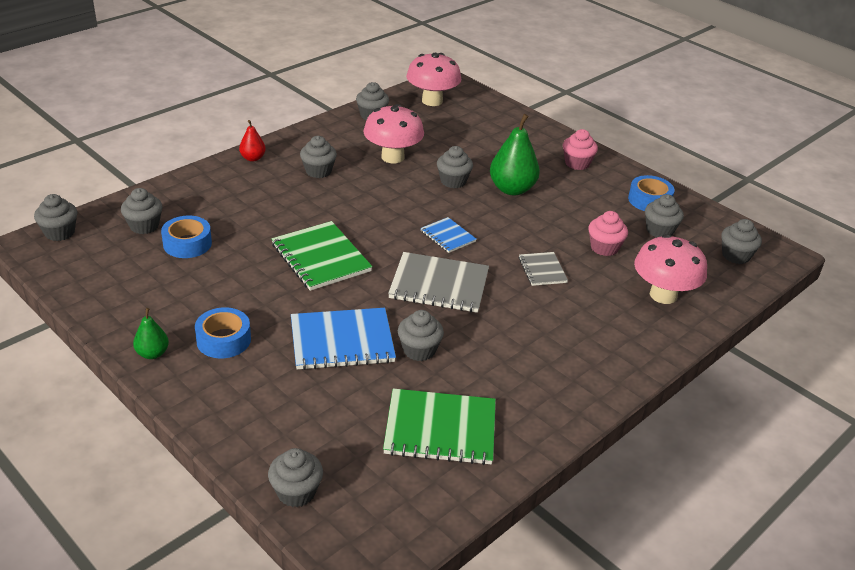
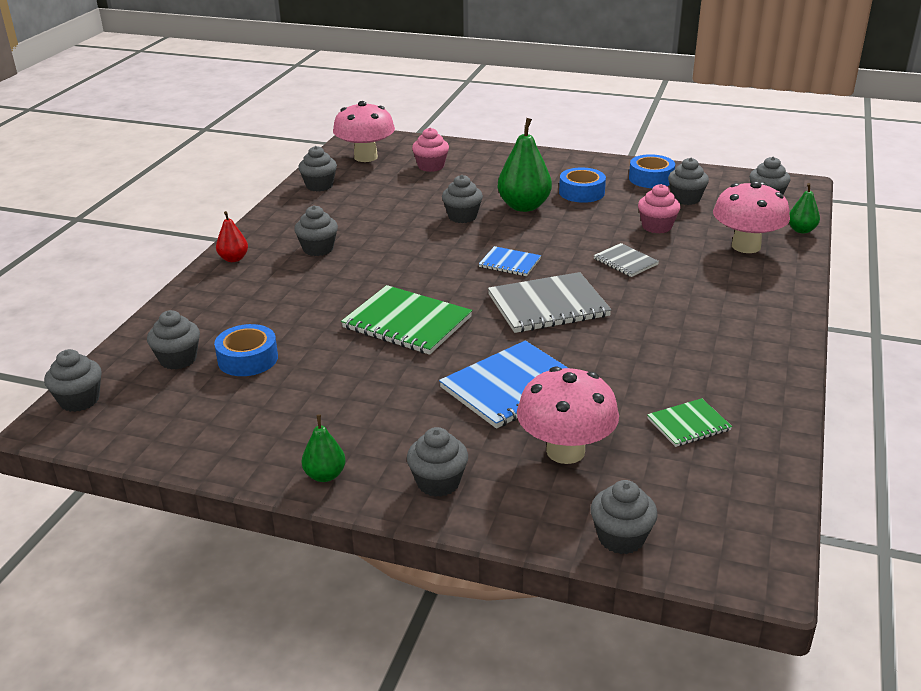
camera: 25 degrees left, 5 degrees down
(223, 340) = (389, 432): blue tape -> blue tape (581, 192)
(392, 157) = (380, 214): pink mushroom -> pink mushroom (565, 451)
(419, 350) = (593, 366): grey cupcake -> grey cupcake (438, 482)
(440, 429) = (688, 424): green notebook -> green notebook, size x0.54
(577, 163) = (557, 169): pink cupcake -> pink cupcake (431, 166)
(732, 299) = (801, 230): none -> green pear

